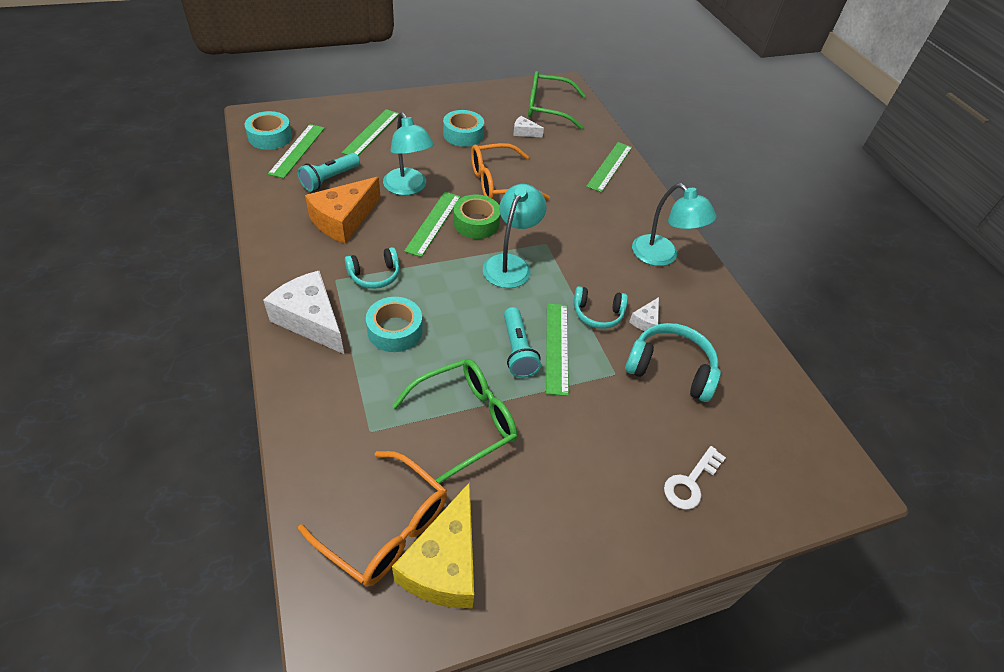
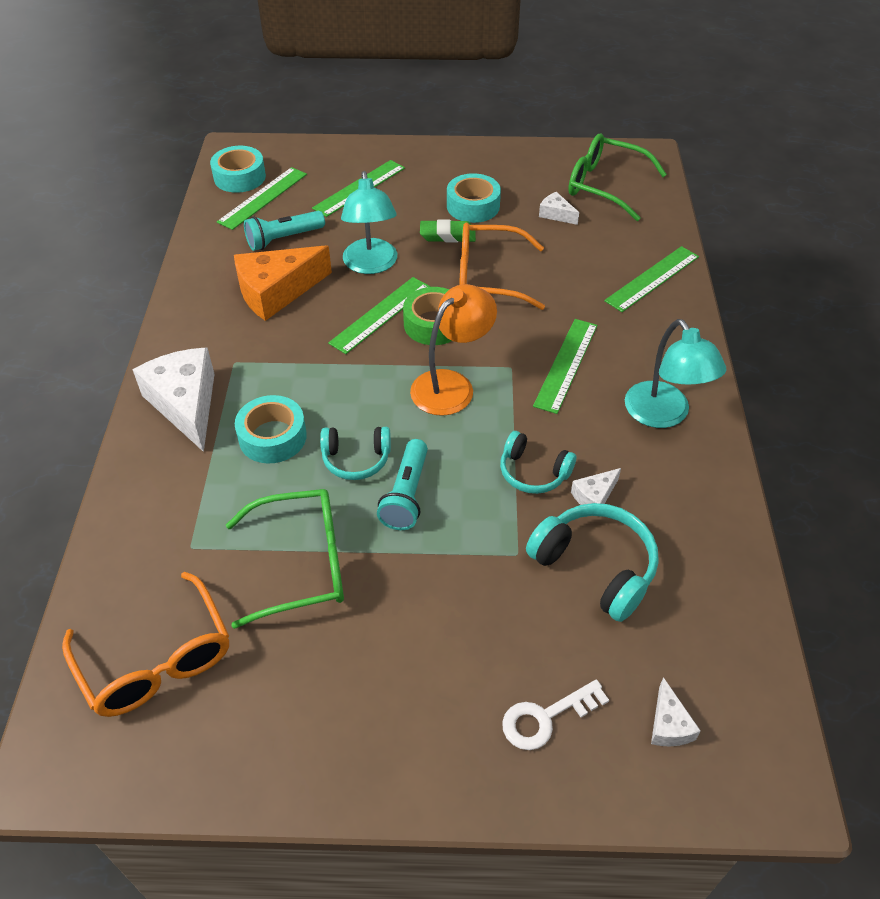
camera: 25 degrees right, 0 degrees up
(375, 275) = (280, 366): turquoise headphones -> turquoise headphones (356, 459)
(444, 563) = (200, 719): yellow cheese -> none
(455, 158) = (447, 235): none -> green eraser
(510, 264) = (451, 385): turquoise lamp -> orange lamp
(557, 347) = (458, 503): green ruler -> green ruler (566, 365)
(768, 463) = (668, 724): none -> white cheese

